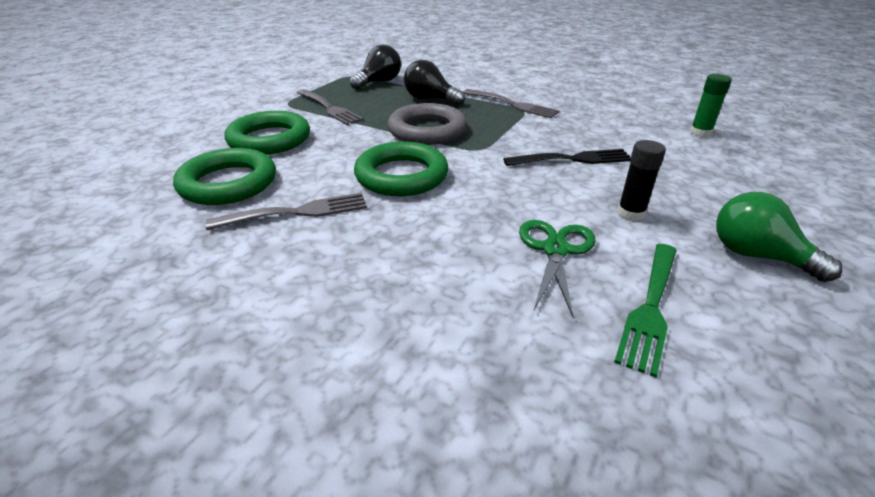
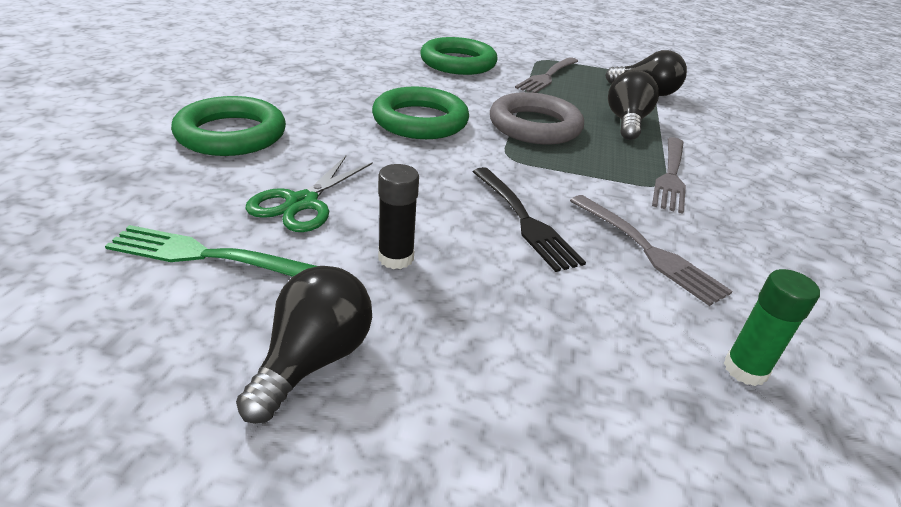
camera: 70 degrees right, 0 degrees up
(228, 183) = (373, 60): green ring -> green ring (231, 134)
(295, 213) = (336, 87): grey fork -> grey fork (646, 250)
(555, 250) = (302, 203): green scissors -> green scissors turned 120 degrees clockwise
(757, 256) = (313, 360): green light bulb -> black light bulb

